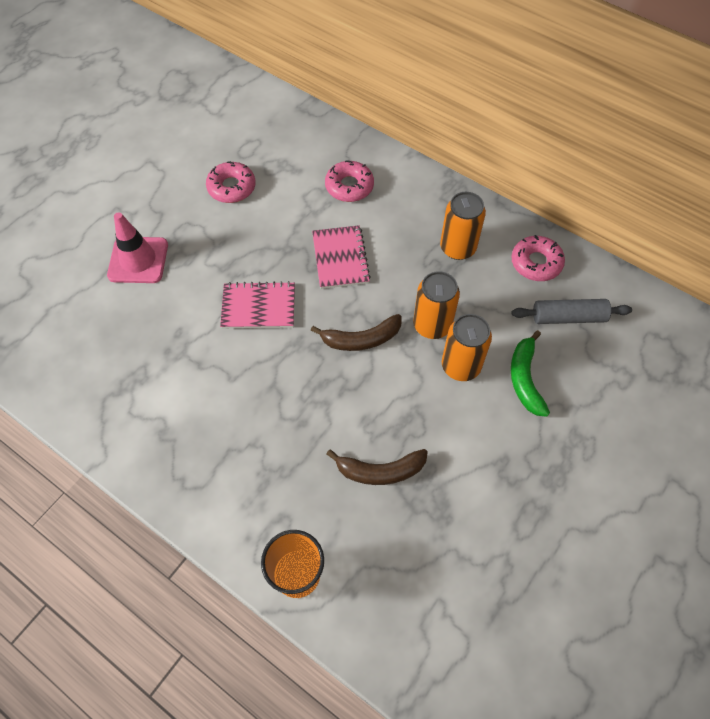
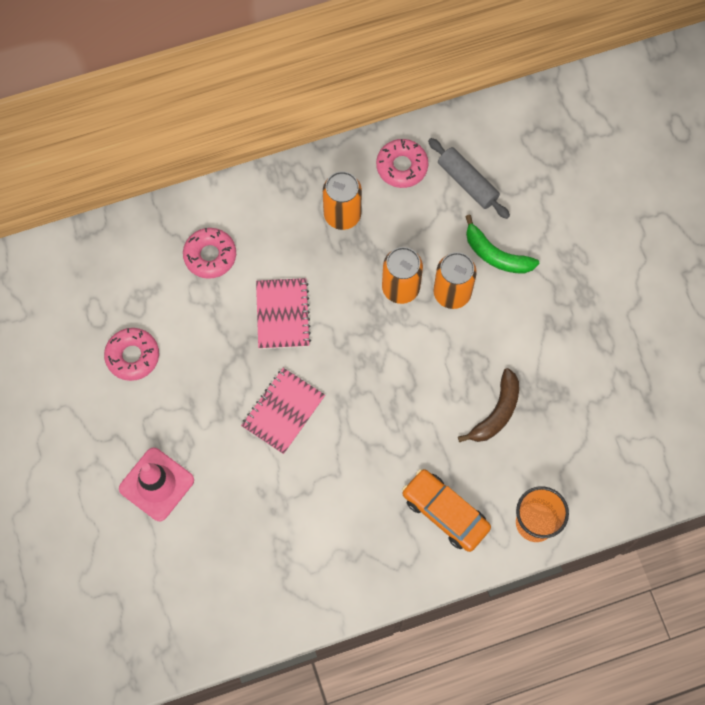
camera: 55 degrees left, 10 degrees up
(254, 486) = (445, 512): none -> orange car
(340, 258) = (282, 314): pink notebook -> pink notebook turned 60 degrees clockwise
(361, 339) = (374, 350): brown banana -> none
(568, 317) = (467, 182): grey rolling pin -> grey rolling pin turned 75 degrees counterclockwise

